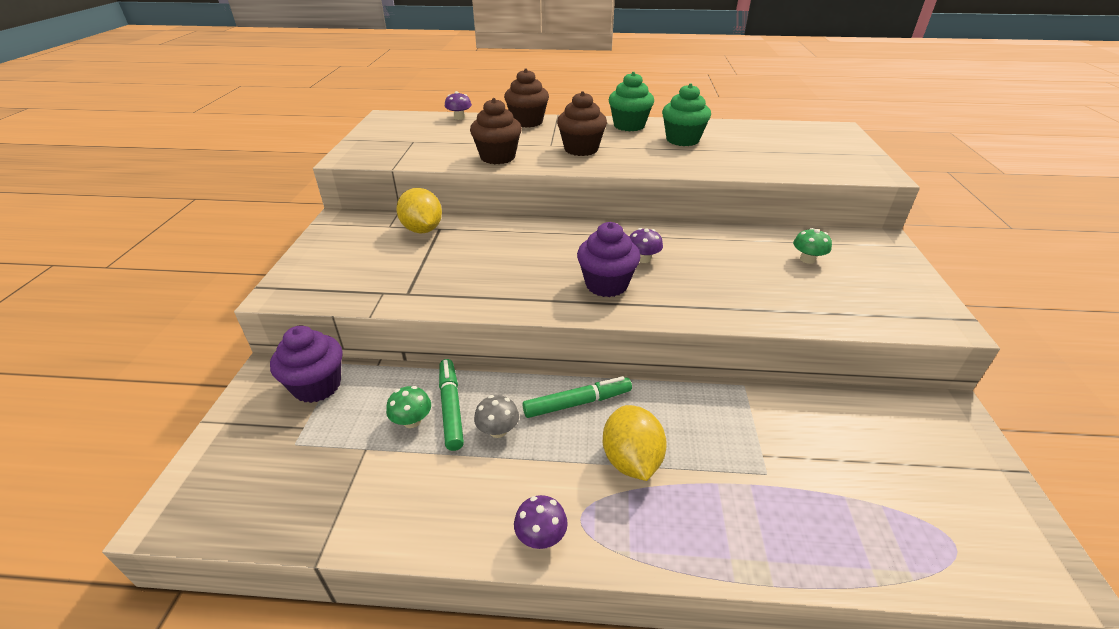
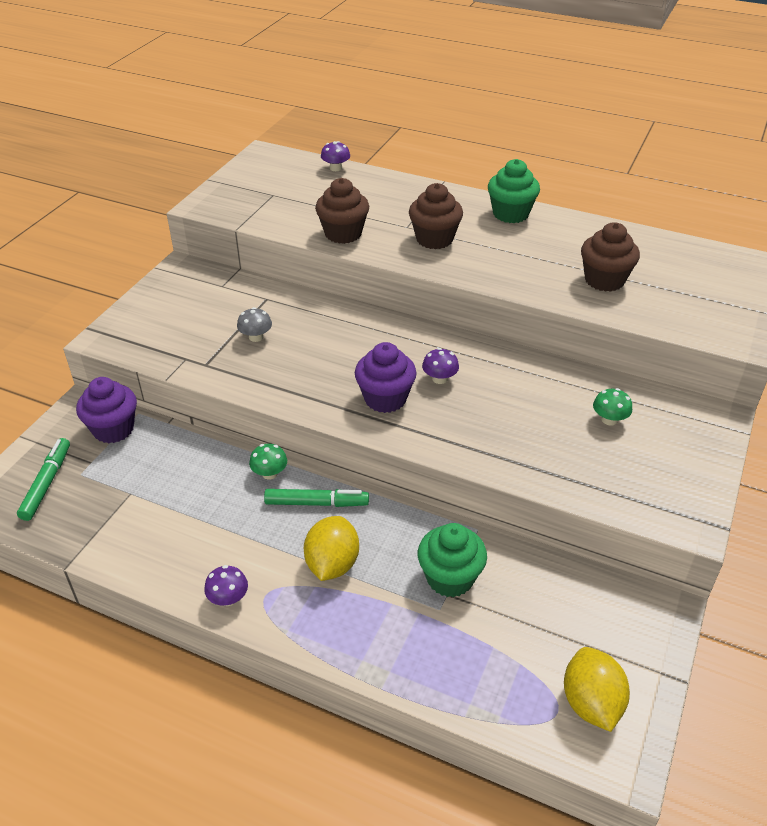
camera: 20 degrees right, 5 degrees up
(412, 421) = (174, 480): green mushroom -> green mushroom (269, 473)
(422, 230) = (250, 297): yellow lemon -> yellow lemon (591, 703)
(451, 408) = (210, 478): green marker -> green marker (47, 483)
(498, 430) = (238, 508): grey mushroom -> grey mushroom (256, 337)
(527, 122) = (403, 187): brown cupcake -> brown cupcake (604, 280)
(682, 140) = (555, 247): green cupcake -> green cupcake (450, 578)

